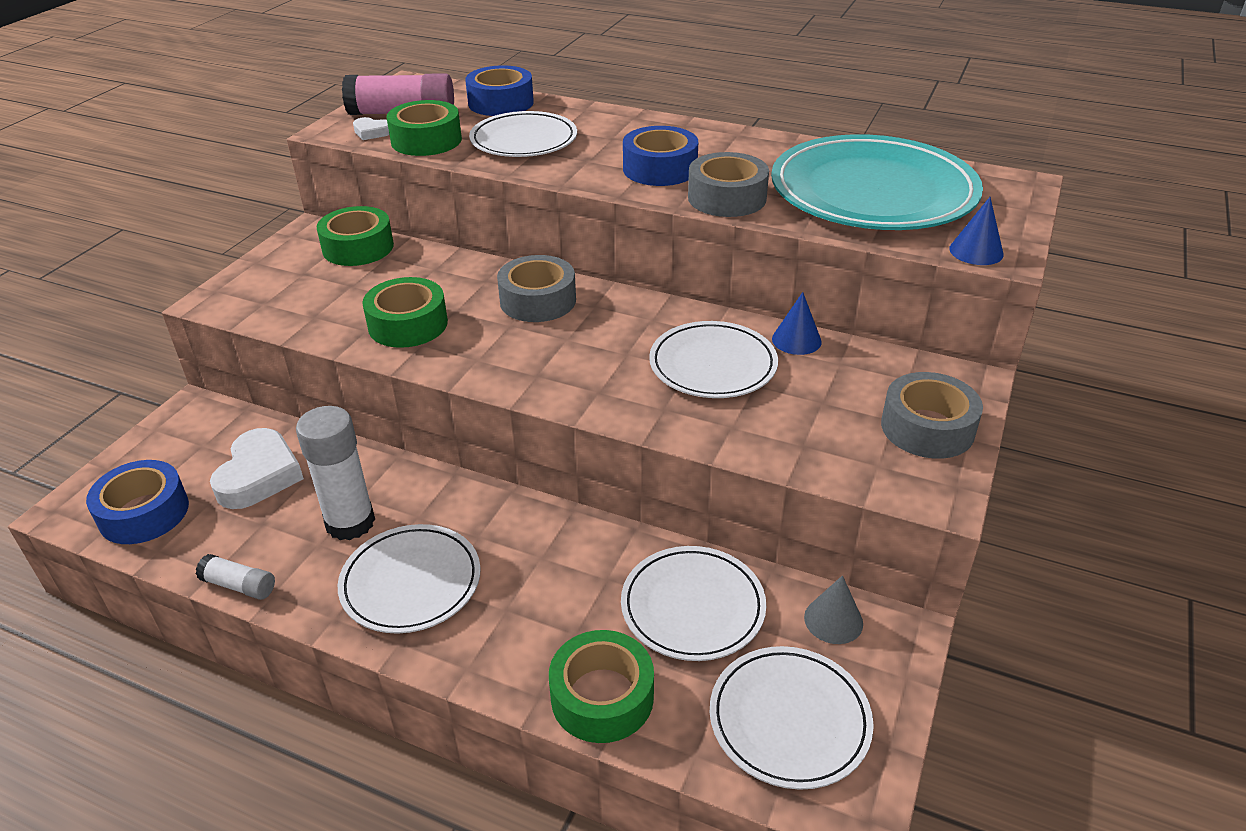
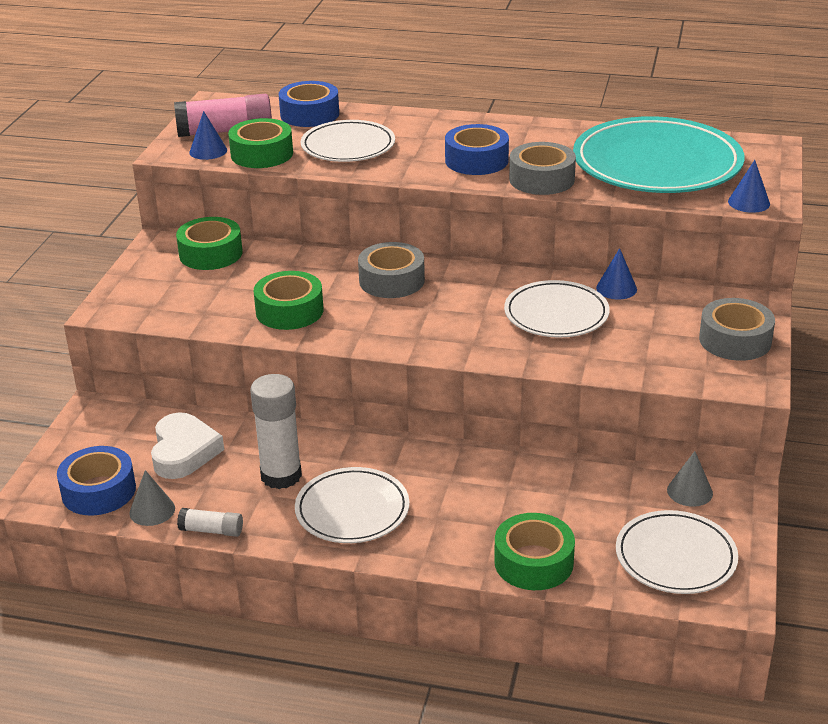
camera: 10 degrees left, 5 degrees down
(187, 547) = (152, 510): none -> grey cone
(372, 132) = (208, 151): white heart -> blue cone
(692, 607) = (581, 497): white plate -> none

